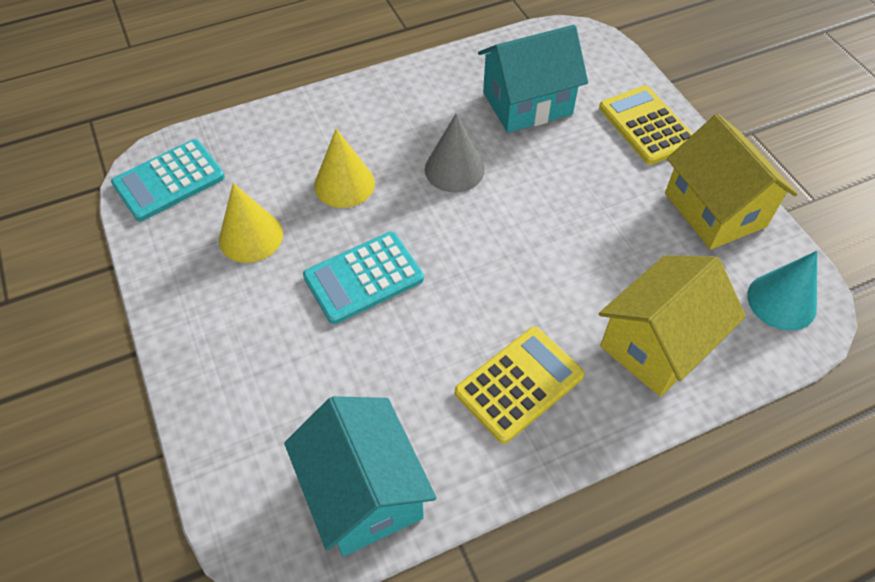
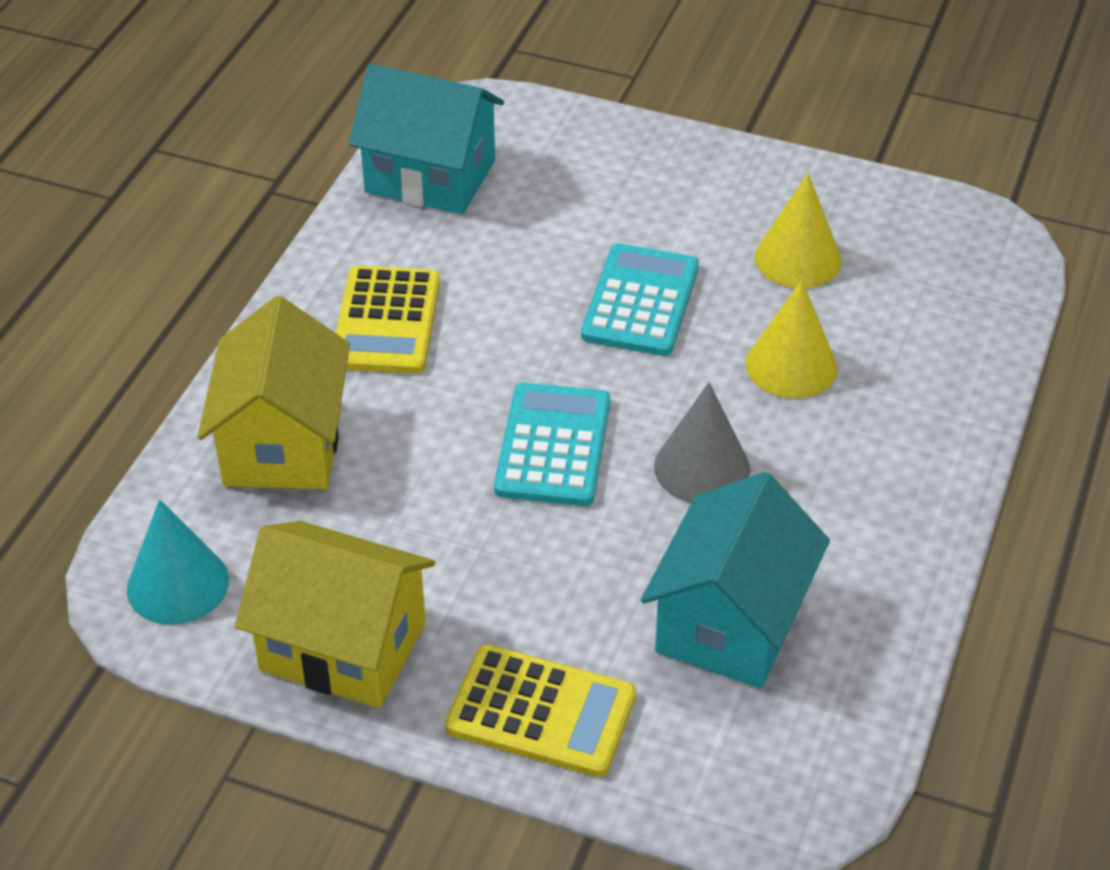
camera: 135 degrees right, 10 degrees down
(169, 181) = (957, 245): turquoise calculator -> turquoise calculator (553, 446)

